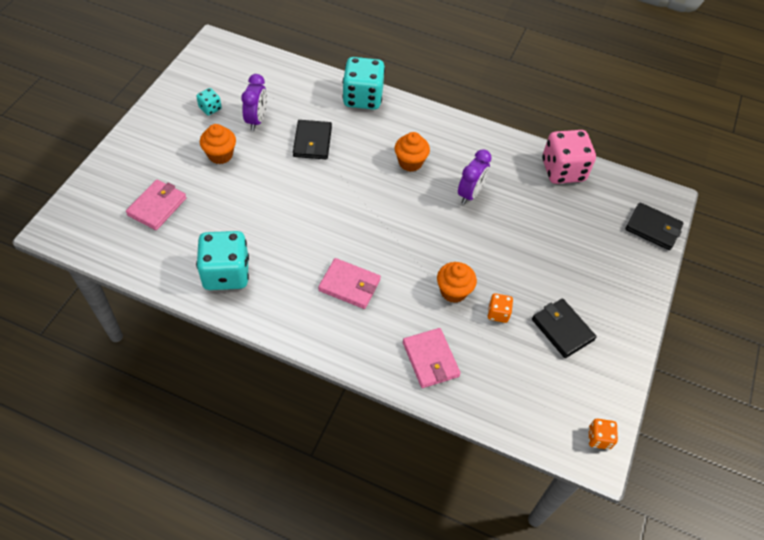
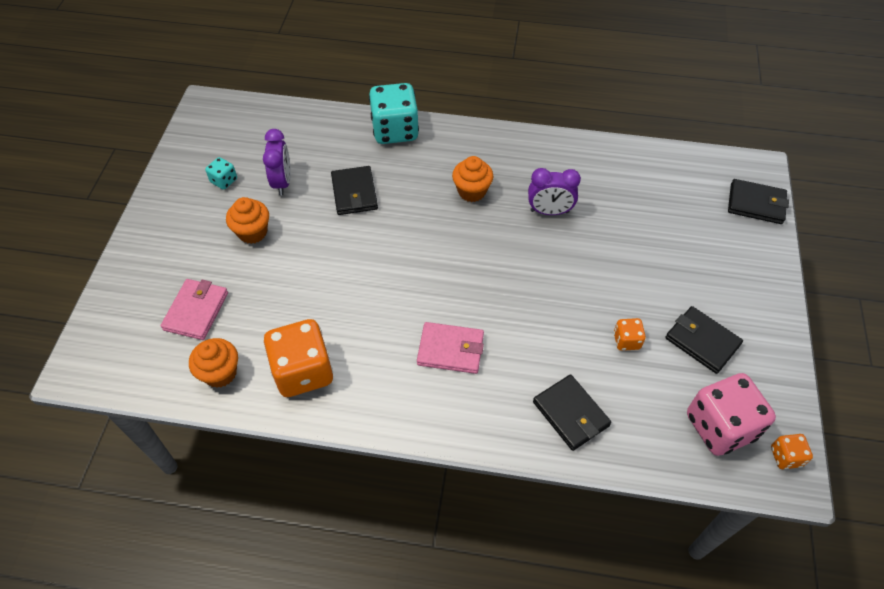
camera: 10 degrees left, 0 degrees up
(226, 273) = (303, 371): turquoise dice -> orange dice
(430, 359) = (570, 414): pink wallet -> black wallet
(453, 291) = (569, 327): orange cupcake -> orange cupcake (220, 373)
(470, 194) = (549, 211): purple clock -> purple clock turned 75 degrees clockwise
(563, 170) = (639, 162): pink dice -> pink dice (720, 426)

